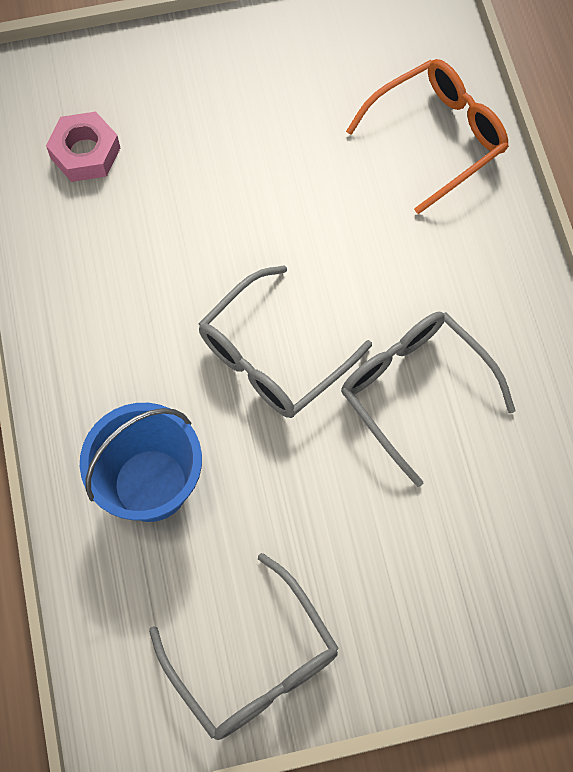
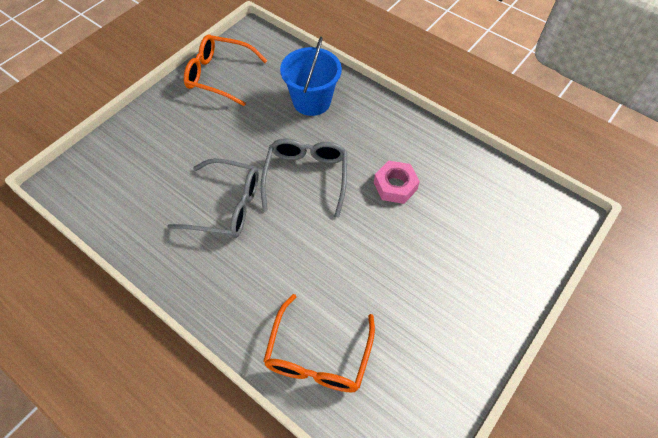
camera: 140 degrees right, 10 degrees down
(85, 153) = (488, 205): pink nut -> pink nut (395, 186)
(253, 662) = (219, 75): grey glasses -> orange glasses

